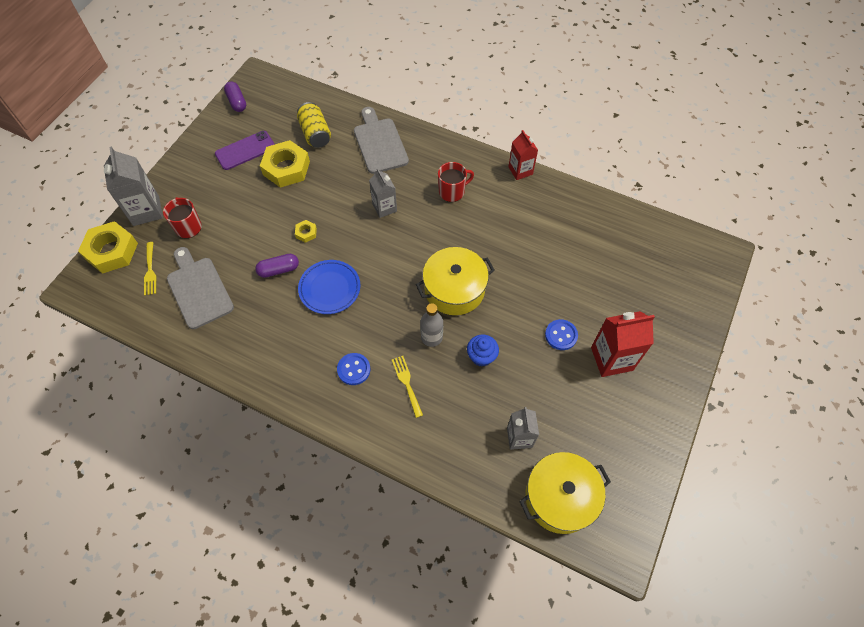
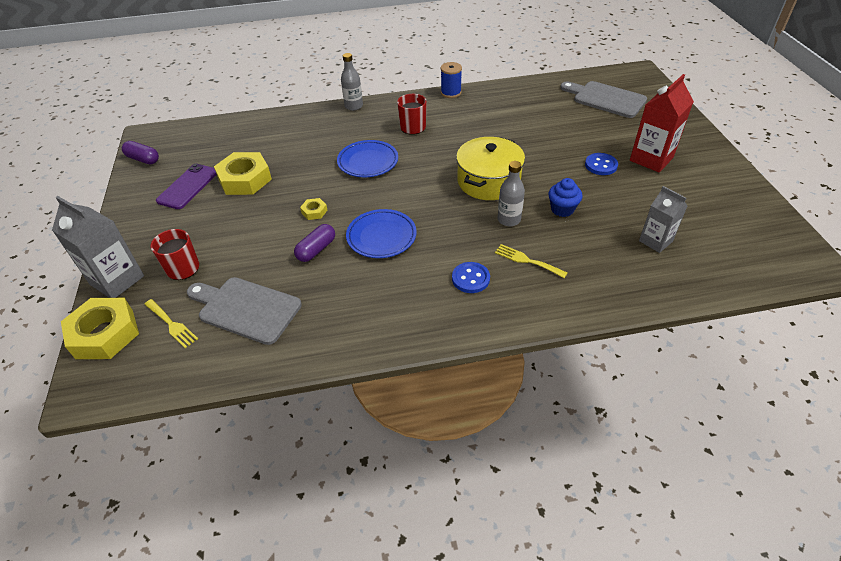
camera: 35 degrees left, 15 degrees down
(315, 133) = (248, 146): yellow can -> none
(379, 143) = (316, 127): grey cutting board -> grey cutting board (606, 99)
(384, 207) = (368, 162): grey carton -> blue plate
(427, 137) = (353, 106): none -> grey bottle
(520, 170) = (451, 93): red carton -> blue spool
(560, 497) = (732, 259): yellow pot -> none

